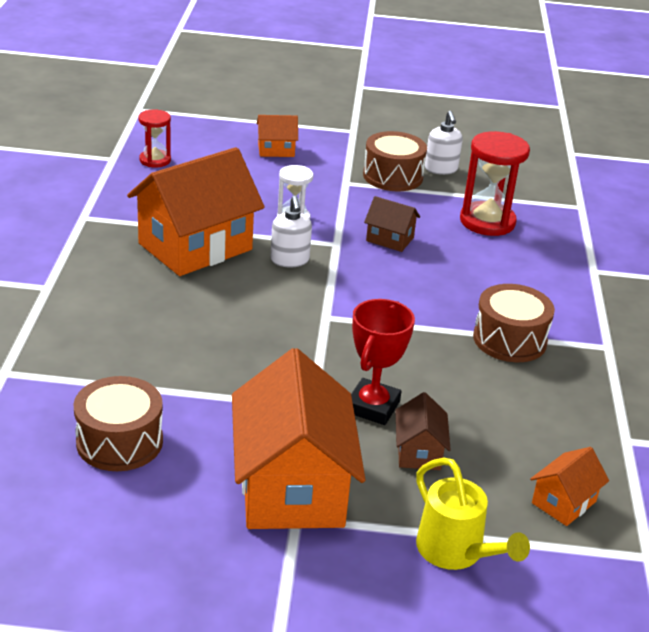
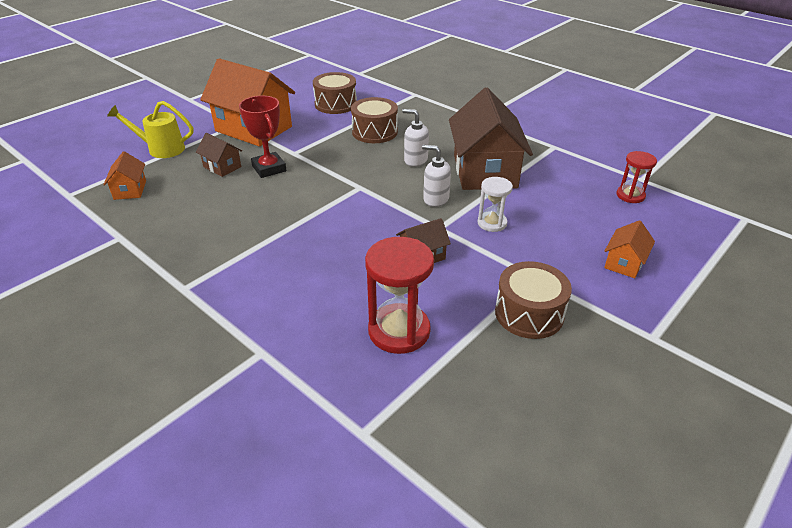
camera: 130 degrees right, 5 degrees up
(195, 247) = (484, 171): orange house -> brown house
(441, 169) = (524, 359): white soap dispenser -> white soap dispenser (415, 160)
(509, 340) = (251, 246): brown drum -> brown drum (374, 132)

